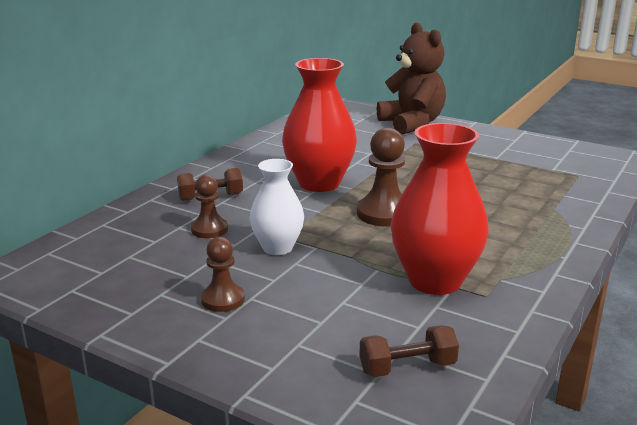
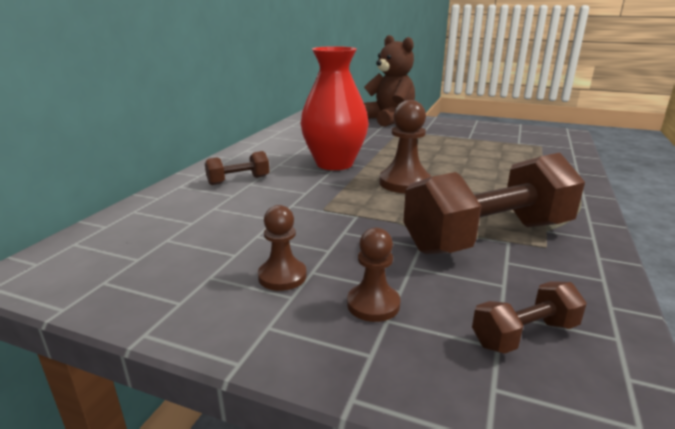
camera: 10 degrees left, 0 degrees up
(209, 229) = (246, 208): brown pawn -> brown pawn (373, 304)
(277, 247) = (320, 219): white vase -> none
(435, 281) = (488, 237): red vase -> brown dumbbell

